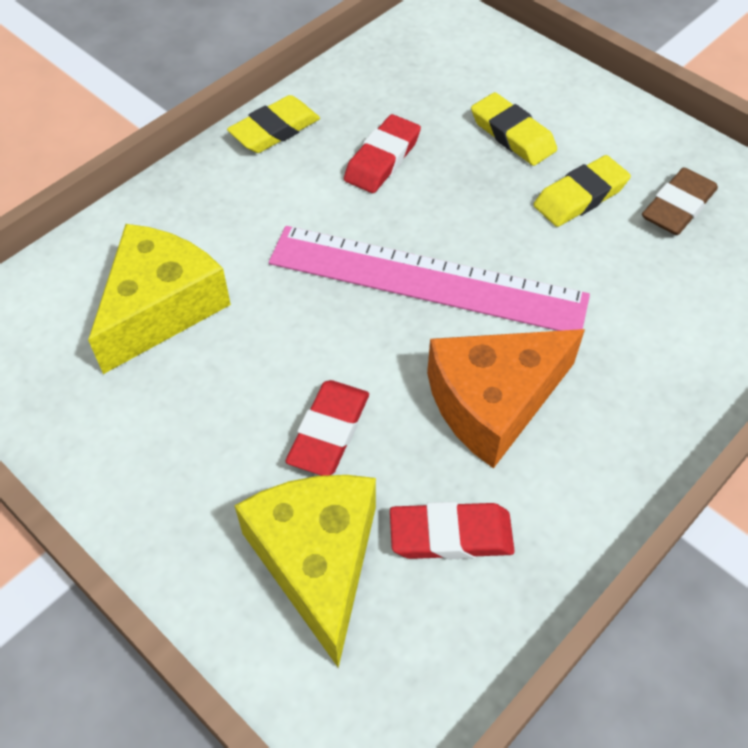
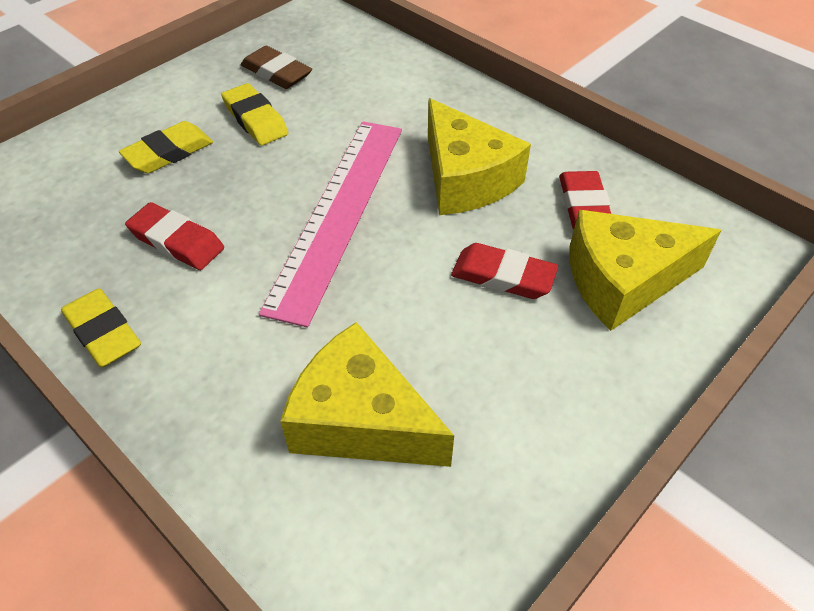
camera: 90 degrees left, 5 degrees down
(493, 402) = (465, 179): orange cheese -> yellow cheese

